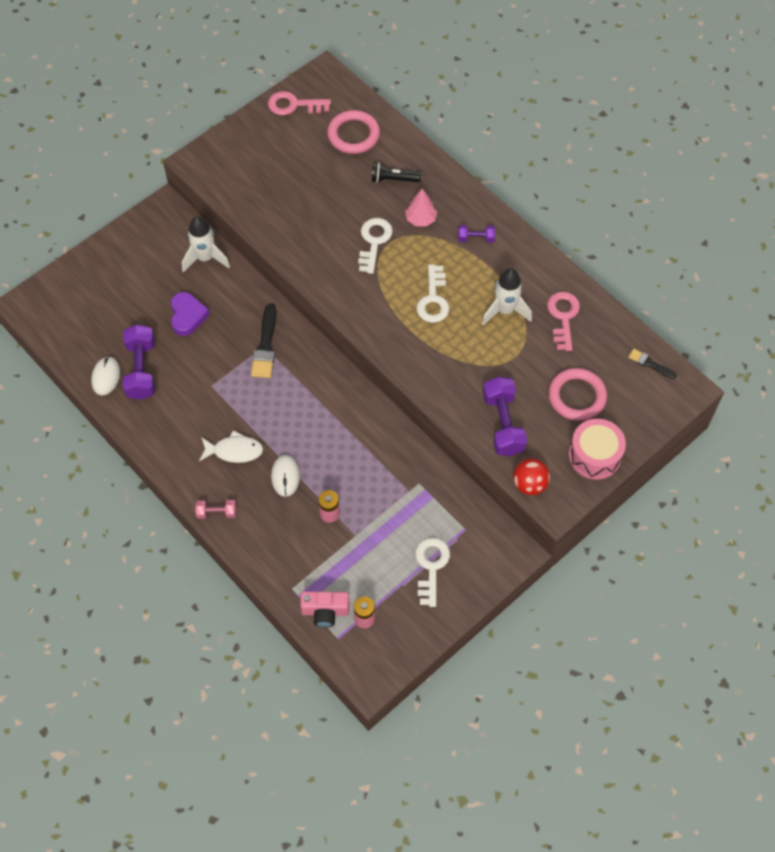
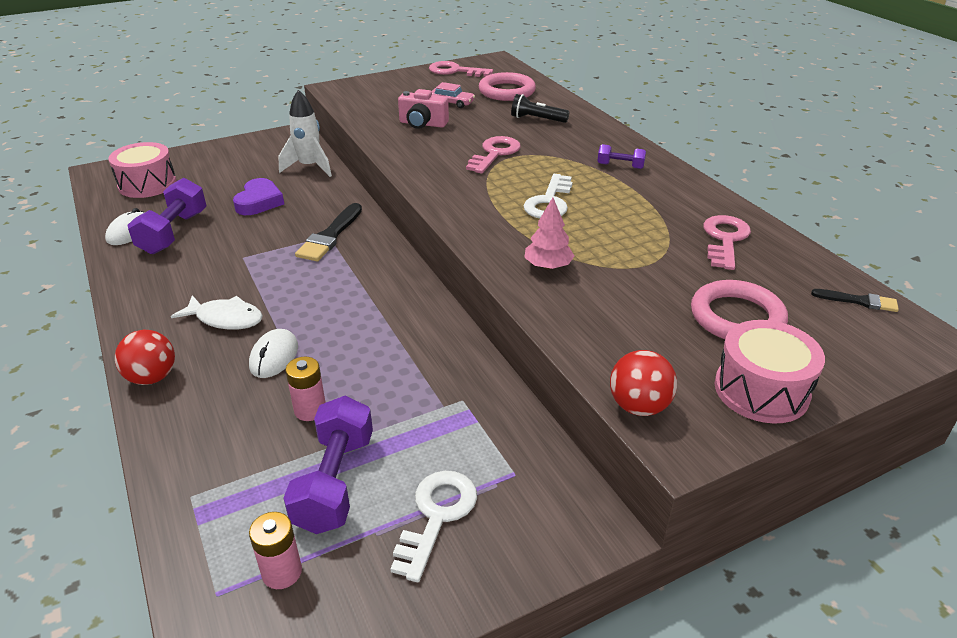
camera: 15 degrees right, 25 degrees down
(79, 313) = (147, 184): none -> pink drum
(216, 512) = (152, 377): pink dumbbell -> red ball
(311, 166) = (451, 103): none -> pink car
(325, 611) = (221, 544): pink camera -> pink camera (422, 124)
(374, 241) = (495, 153): white key -> pink key
(420, 219) = (557, 146): pink tree -> pink tree (548, 266)
(503, 424) = (611, 327): purple dumbbell -> purple dumbbell (335, 482)
(505, 310) = (643, 223): white rocket -> none
(649, 363) = (859, 301): black brush -> black brush turned 150 degrees clockwise

